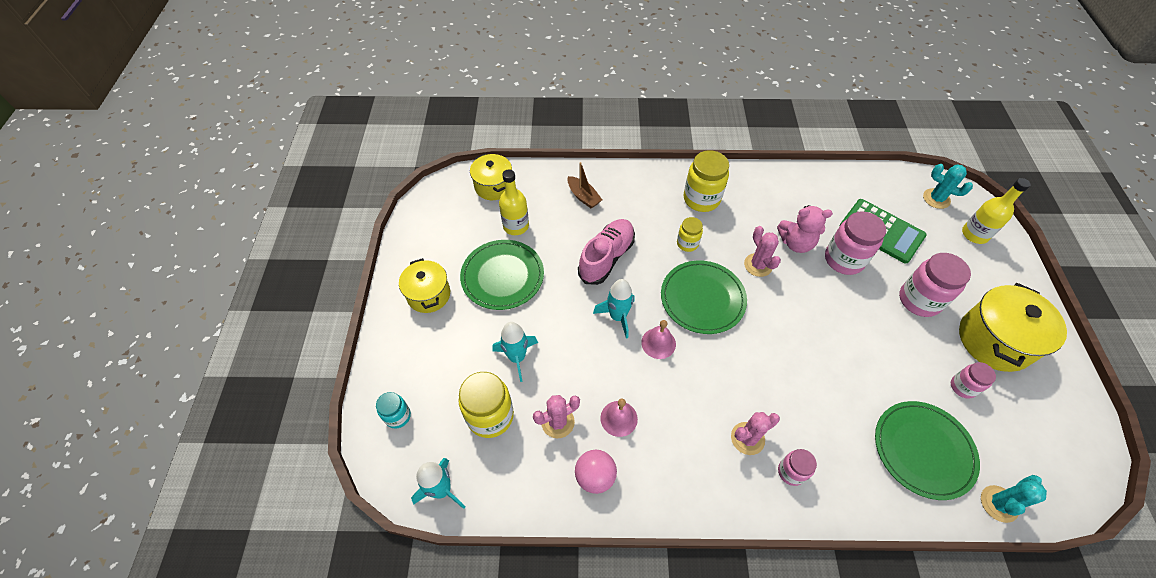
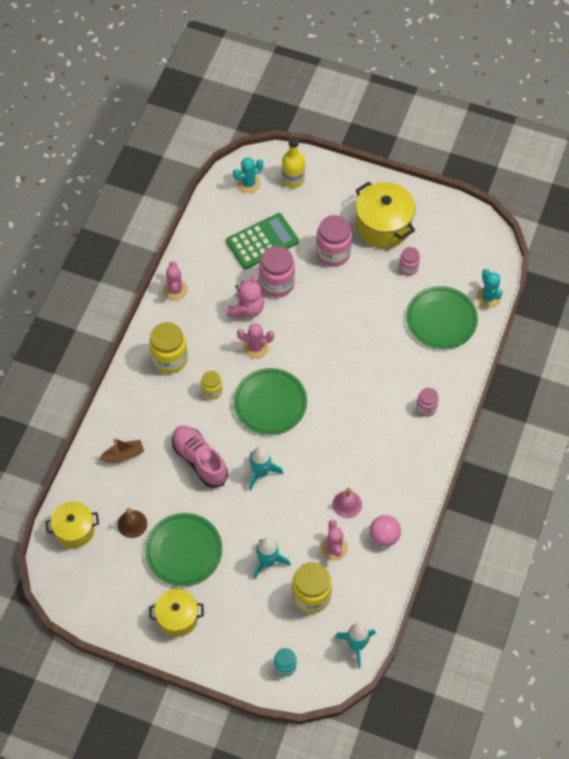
camera: 70 degrees left, 5 degrees up
(516, 226) = (132, 524): yellow bottle -> brown bell
(658, 343) = (296, 452): pink bell -> none
(747, 438) = (393, 424): pink cactus -> pink cactus (175, 290)

